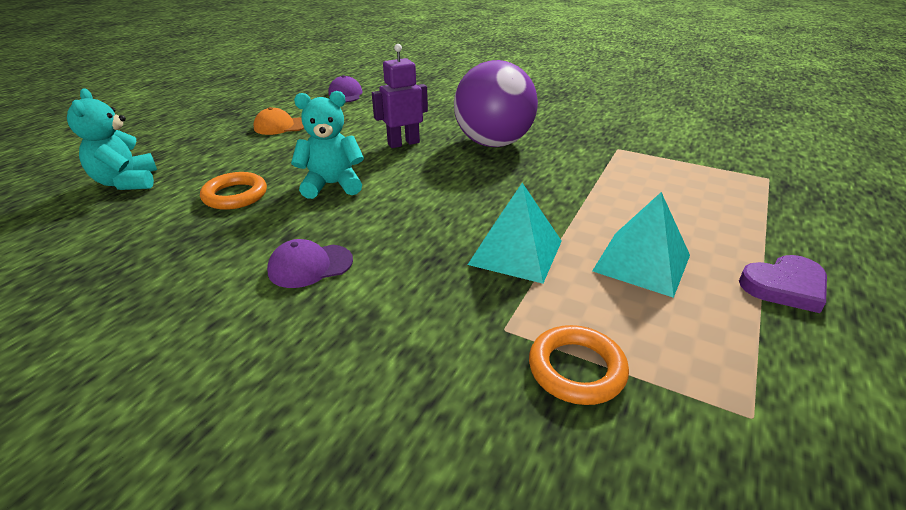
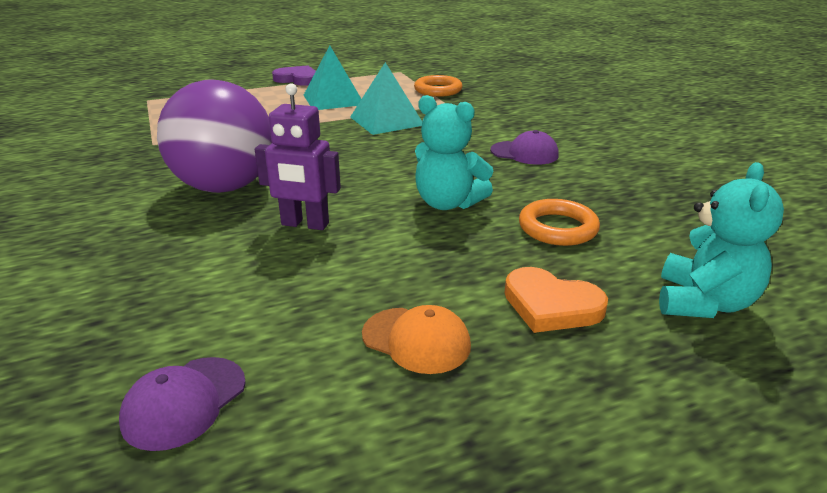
camera: 140 degrees left, 5 degrees down
(222, 154) = (551, 305): none -> orange heart

